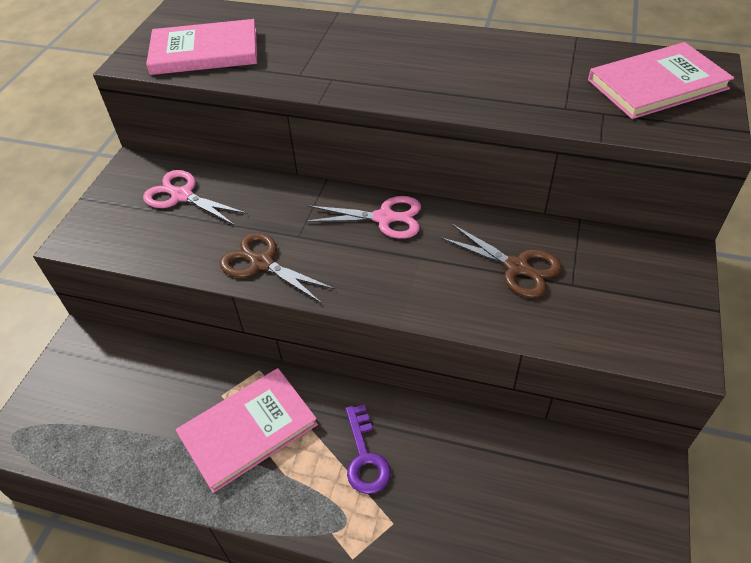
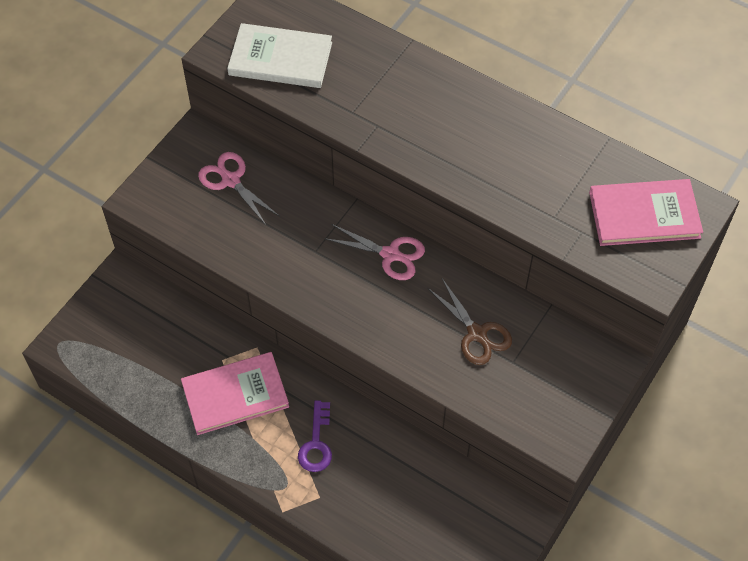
camera: 15 degrees right, 10 degrees up
(205, 51) = (280, 59): pink book -> white book
(262, 263) = (278, 269): brown scissors -> none

